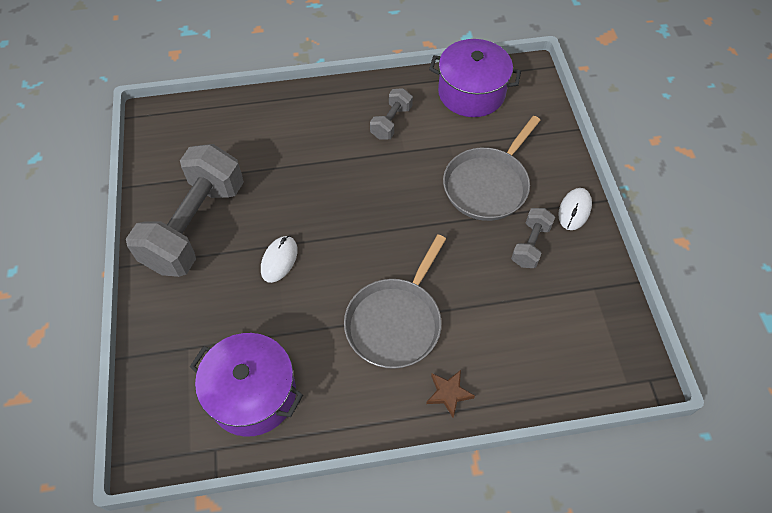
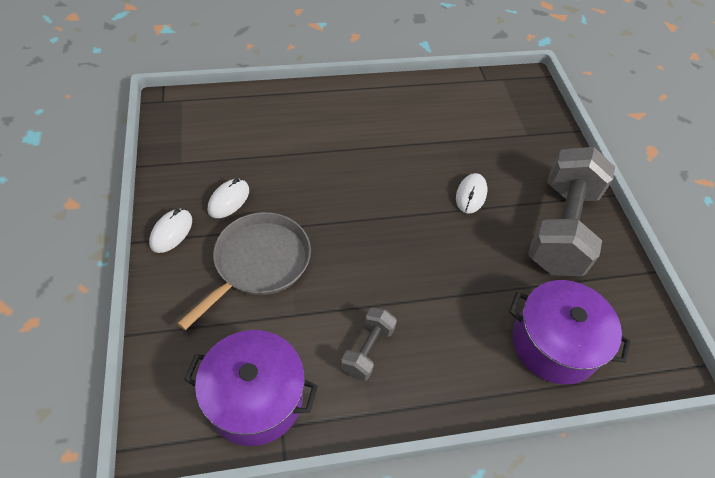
camera: 175 degrees right, 5 degrees down
(253, 394) = (468, 106): purple pot -> purple pot (554, 344)
(395, 322) = (362, 145): grey pan -> none
(448, 393) = (321, 100): brown star -> none
(530, 245) = (229, 200): grey dumbbell -> white mouse

